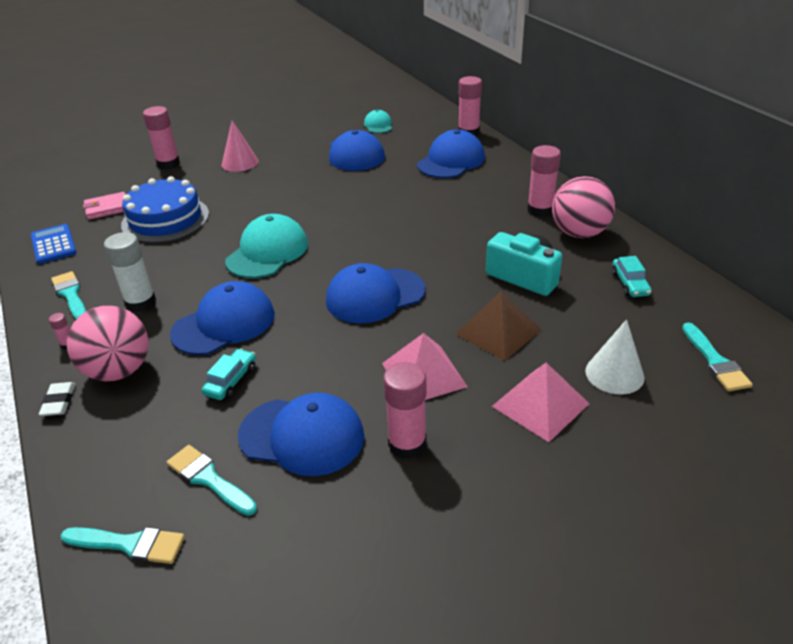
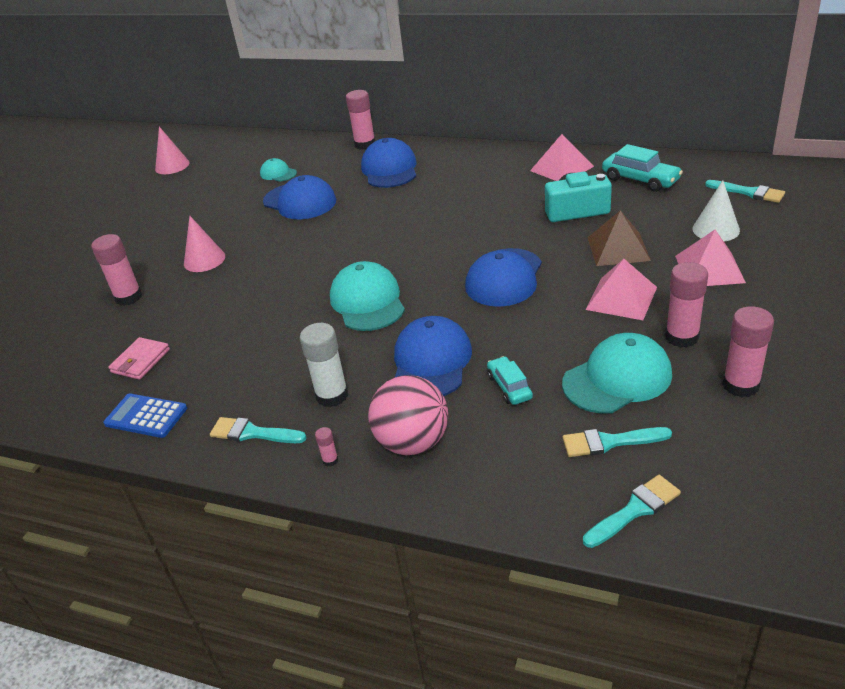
camera: 40 degrees left, 0 degrees up
(59, 402) = (408, 493): white eraser -> none
(165, 219) = (223, 334): blue cake -> none
(302, 436) = (617, 378): blue cap -> turquoise cap
(331, 87) = (172, 166): none -> pink cone
(540, 210) = (512, 168): pink glue stick -> pink glue stick (741, 385)
(579, 233) = (561, 168): pink ball -> pink pyramid
(629, 284) = (640, 179): turquoise car -> turquoise car, size x1.61

